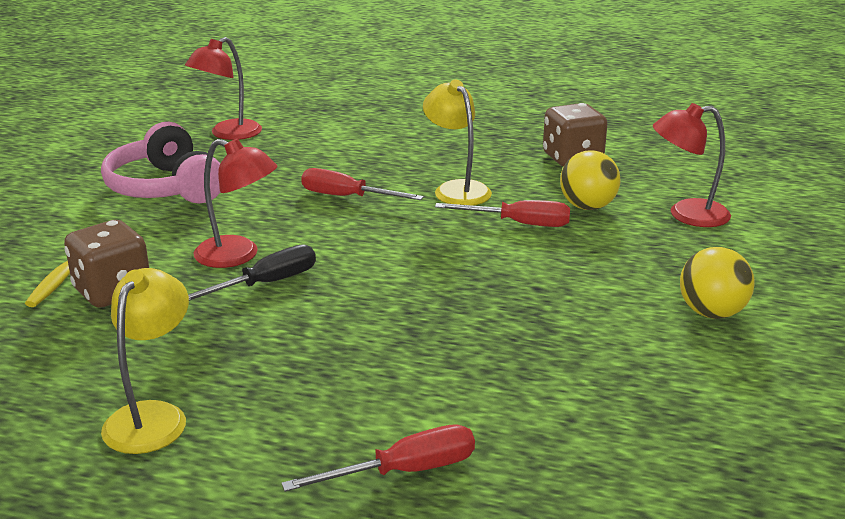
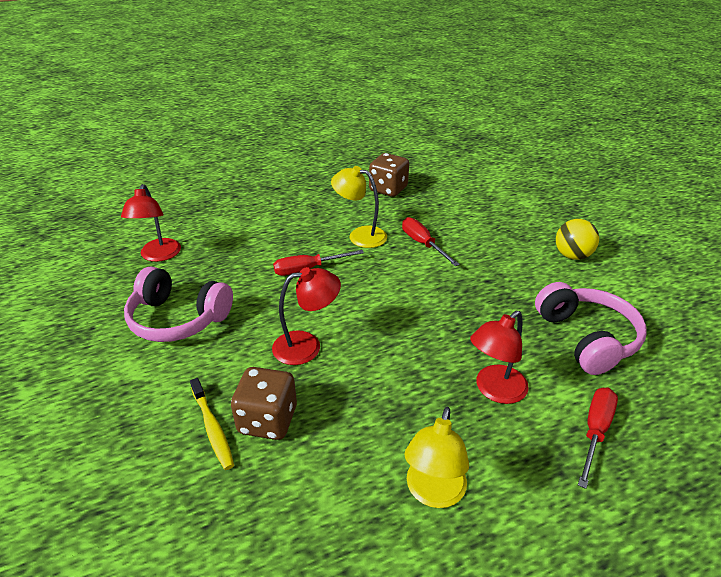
camera: 40 degrees left, 10 degrees up
(152, 416) = (433, 493): yellow lamp -> yellow lamp turned 135 degrees counterclockwise
(266, 284) = (354, 357): black screwdriver -> none
(519, 224) = (423, 244): red screwdriver -> red screwdriver turned 90 degrees counterclockwise
(564, 394) = (587, 338): none -> pink headphones
(587, 207) = (438, 217): yellow ball -> none
(686, 214) = (485, 202): red lamp -> red lamp (494, 390)

